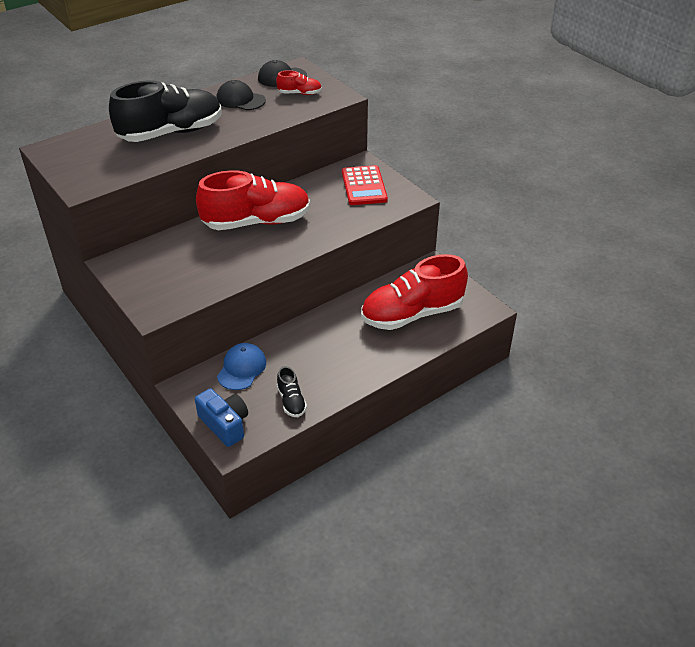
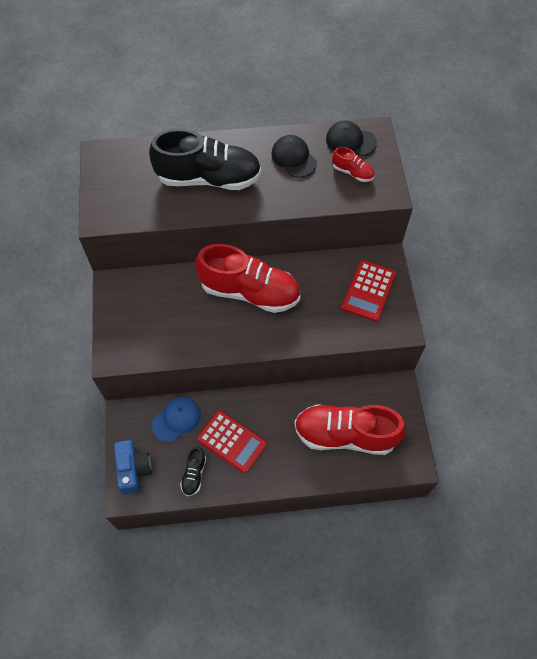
camera: 30 degrees right, 20 degrees up
(310, 362) = (231, 441): none -> red calculator

